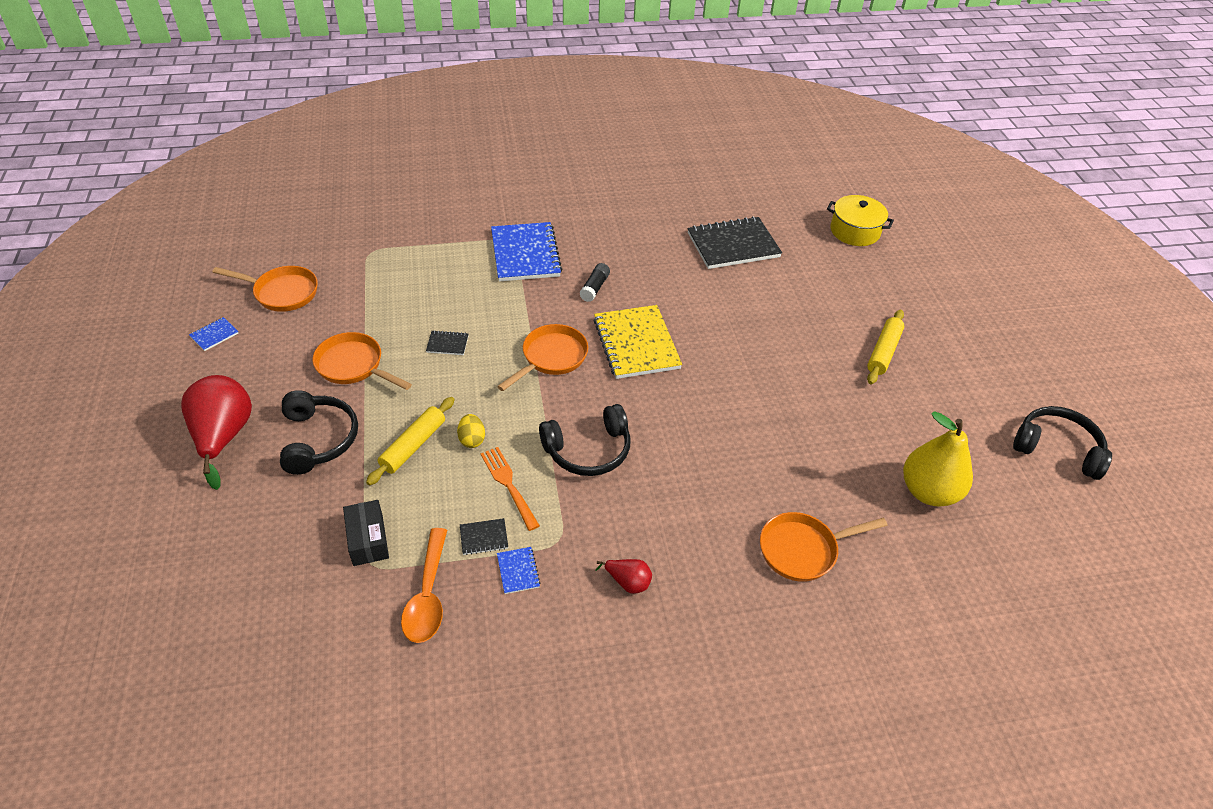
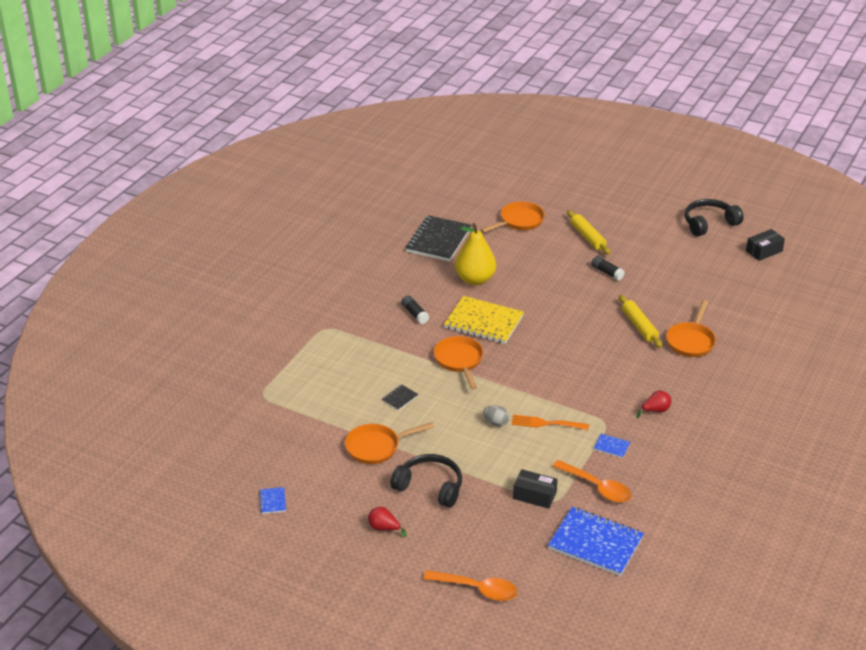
camera: 50 degrees left, 10 degrees down
(163, 570) = (477, 589): none -> orange spoon
(223, 436) = (384, 528): red pear -> red pear, size x0.48
(282, 293) = (261, 453): orange pan -> orange pan (519, 221)
(413, 445) = (476, 449): yellow rolling pin -> yellow rolling pin (639, 326)
(472, 439) = (495, 423): yellow egg -> grey egg
(484, 538) = (576, 449): black notebook -> none
(525, 254) = (347, 327): blue notebook -> blue notebook (595, 543)
(588, 450) = (550, 381): black headphones -> none
(840, 400) = (607, 272): none -> black glue stick
(855, 231) = (480, 189): yellow pot -> none
(928, 491) = (695, 280): yellow pear -> yellow pear (475, 279)
(1079, 536) = (764, 251): none -> black box

